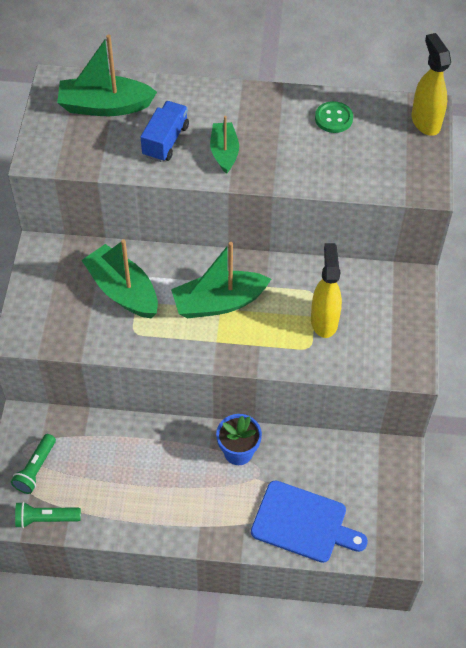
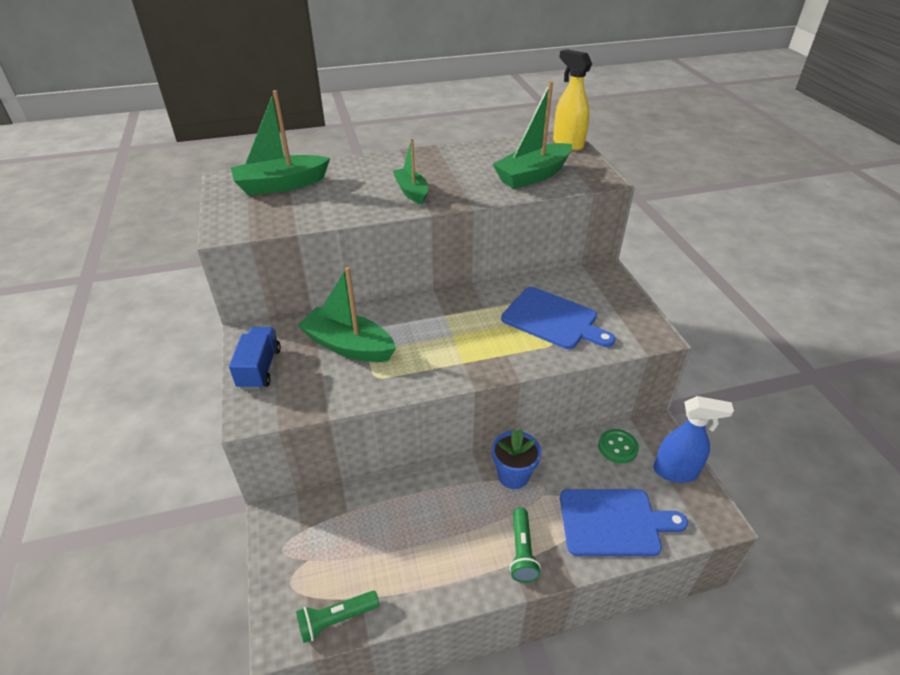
camera: 20 degrees left, 15 degrees down
(35, 469) = (304, 566): green flashlight -> green flashlight (522, 551)
(165, 141) = (352, 195): blue truck -> blue truck (259, 368)
(219, 303) = (448, 331): green boat -> green boat (533, 175)
(324, 321) = (553, 319): yellow spray bottle -> blue cutting board
(333, 118) = (492, 155): green button -> green button (617, 447)
(388, 499) = (675, 472): none -> blue spray bottle

